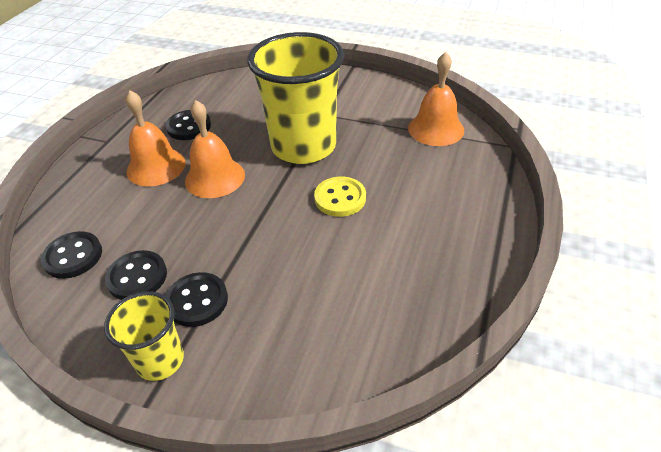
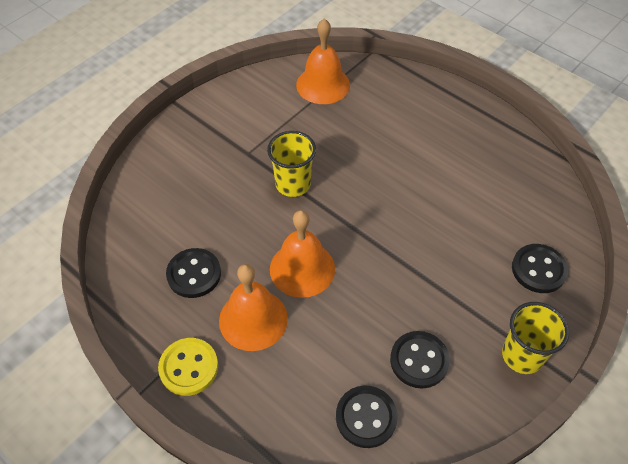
camera: 70 degrees left, 10 degrees up
(197, 301) = (466, 316): black button -> black button (538, 269)
(303, 146) = (293, 184): yellow cup -> yellow cup, size x0.51
(340, 198) = (383, 181): yellow button -> yellow button (189, 367)

